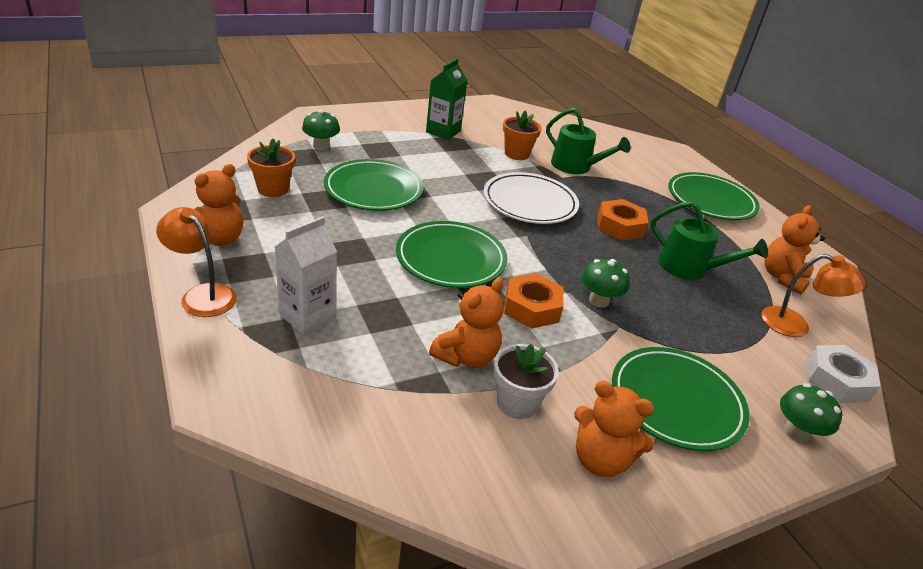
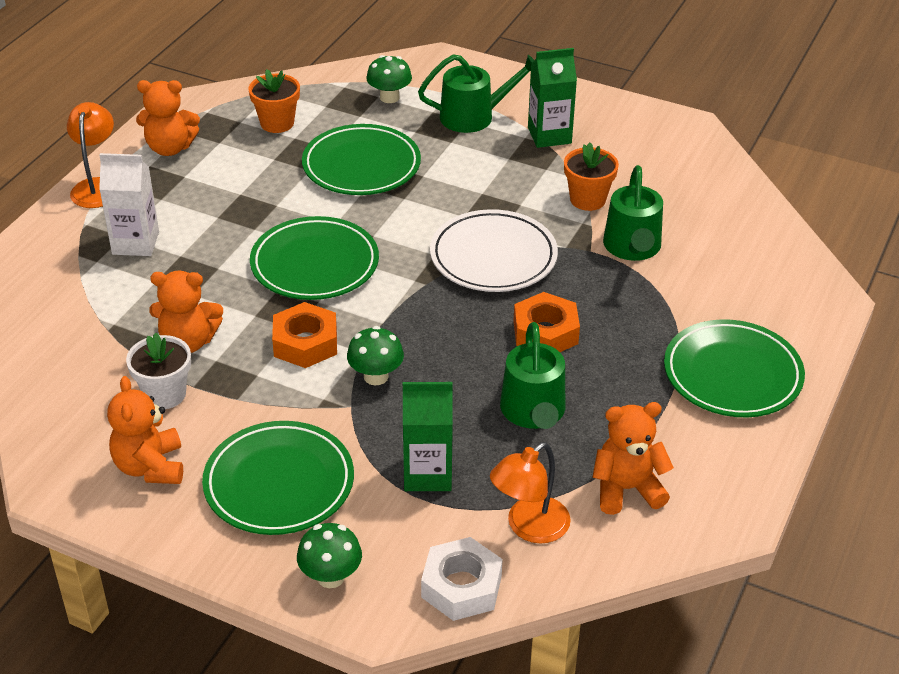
camera: 55 degrees right, 5 degrees up
(388, 137) = (474, 116): none -> green watering can
(716, 334) = (427, 474): none -> green carton
(795, 326) = (529, 527): orange lamp -> orange lamp turned 60 degrees clockwise

